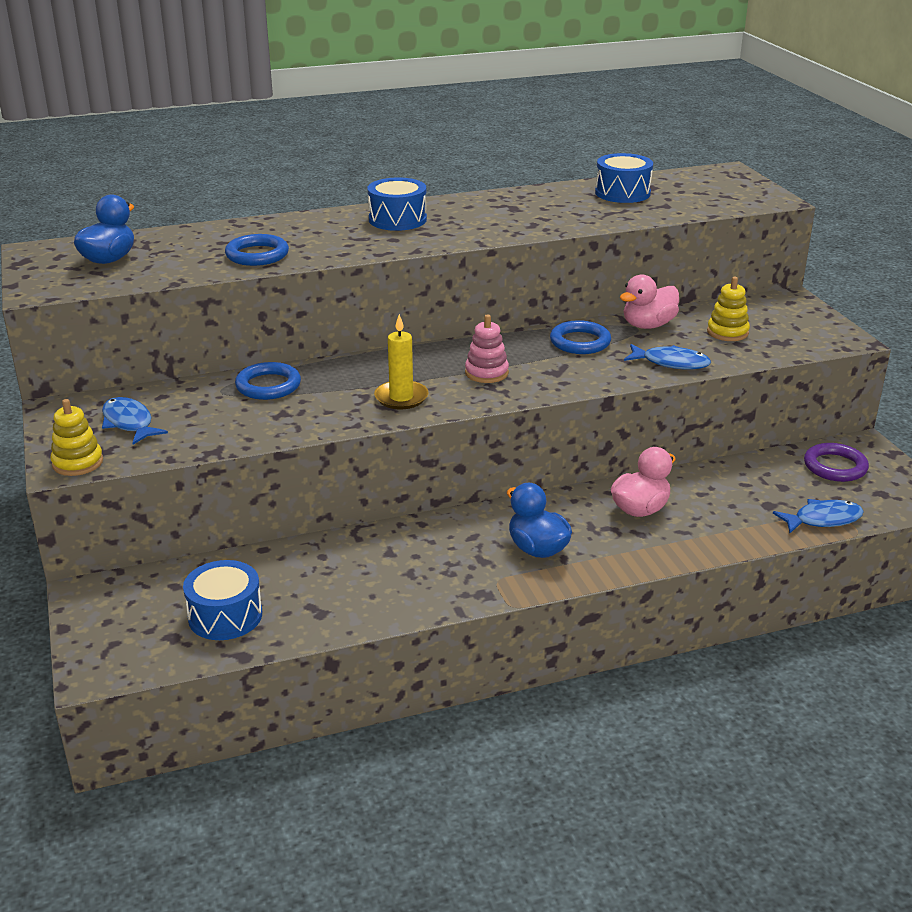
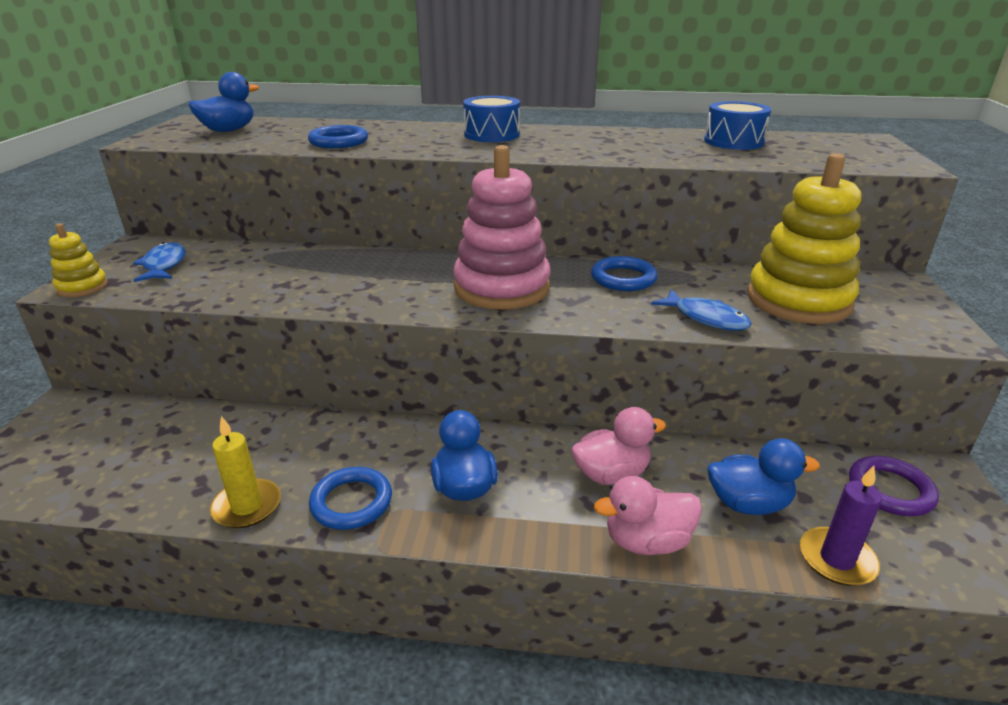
camera: 25 degrees right, 0 degrees up
(225, 616) = (126, 463): blue drum -> none
(268, 386) = (304, 259): blue ring -> blue ring (351, 502)
(401, 397) = (398, 293): yellow candle -> yellow candle (247, 506)
(486, 373) = (501, 288): pink stacking toy -> pink stacking toy, size x2.09
(648, 325) = (710, 277): pink duck -> pink duck (646, 541)
(727, 332) = (798, 300): yellow stacking toy -> yellow stacking toy, size x2.09
(748, 502) = (748, 503): none -> blue duck
(823, 519) = (836, 559): blue fish -> purple candle

